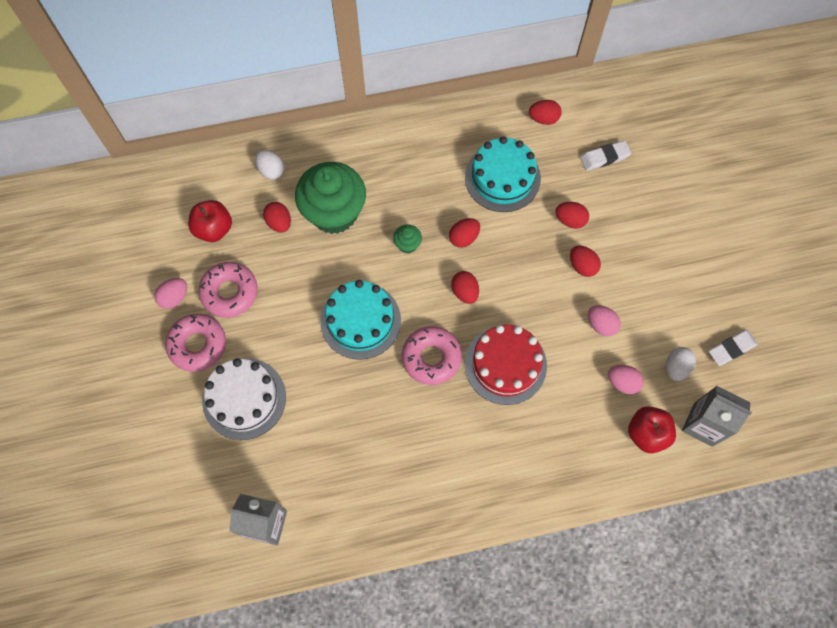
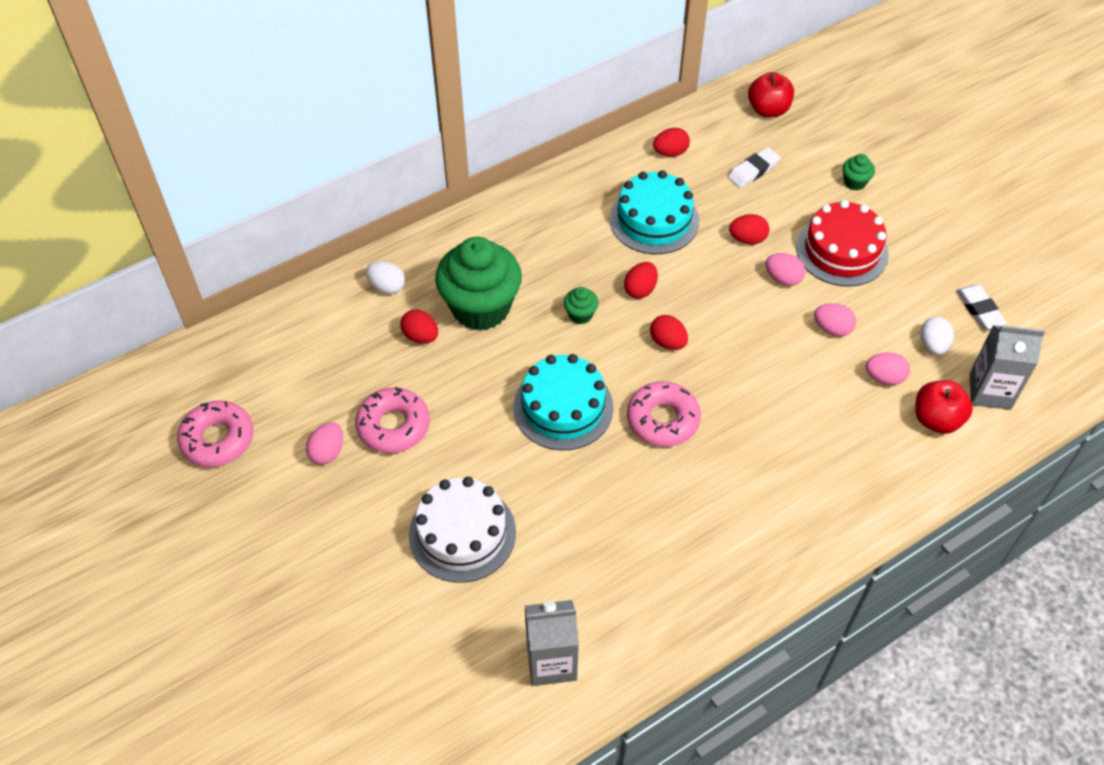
camera: 20 degrees left, 15 degrees down
(197, 345) = (379, 493): pink donut -> pink donut (218, 439)
(214, 229) = (344, 366): red apple -> red apple (768, 110)
(505, 364) = (749, 400): red cake -> red cake (842, 250)
(582, 266) = (783, 278): red egg -> pink egg
(684, 196) = (854, 182): none -> green cupcake
(731, 349) = (979, 309): white eraser -> white eraser turned 60 degrees counterclockwise

